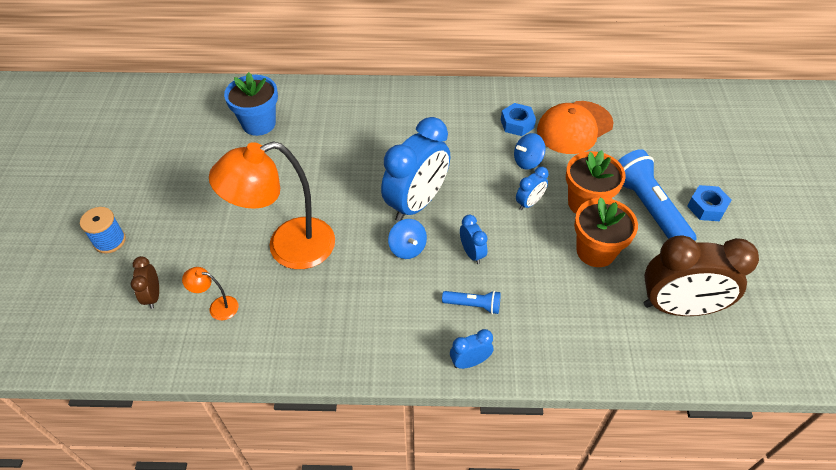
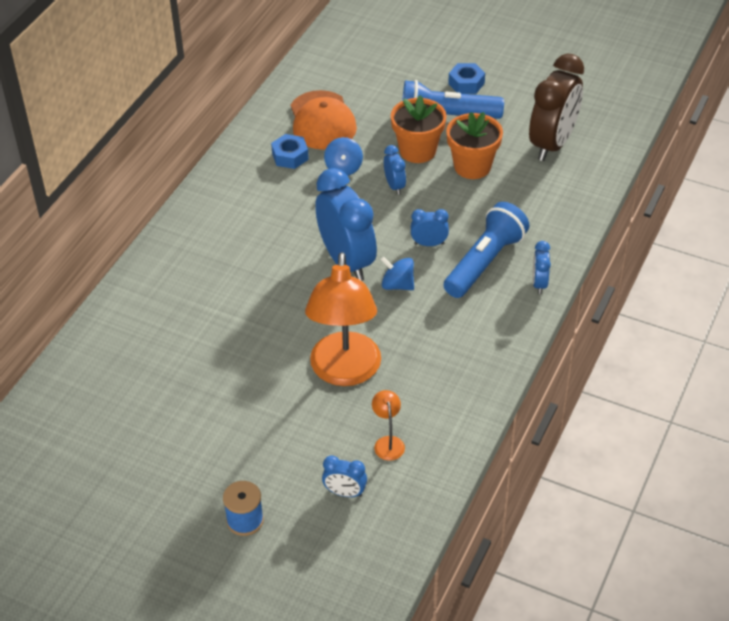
camera: 65 degrees left, 5 degrees down
(153, 296) = (345, 493): brown clock -> blue clock
(217, 307) = (388, 442): orange lamp -> orange lamp turned 135 degrees clockwise
(259, 124) = (146, 354): blue flower pot -> none
(407, 248) = (397, 285): blue spinning top -> blue spinning top turned 150 degrees counterclockwise
(473, 305) = (485, 262): blue flashlight -> blue flashlight, size x2.03

